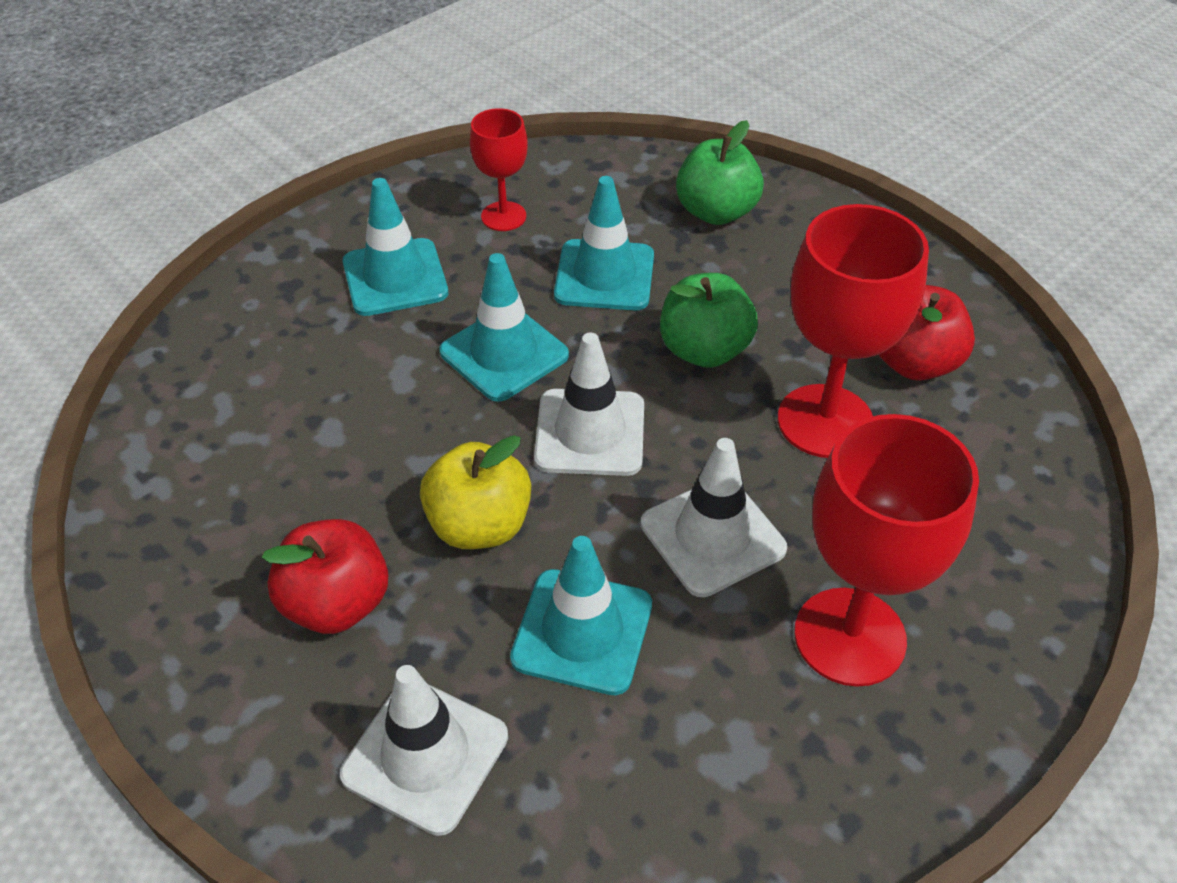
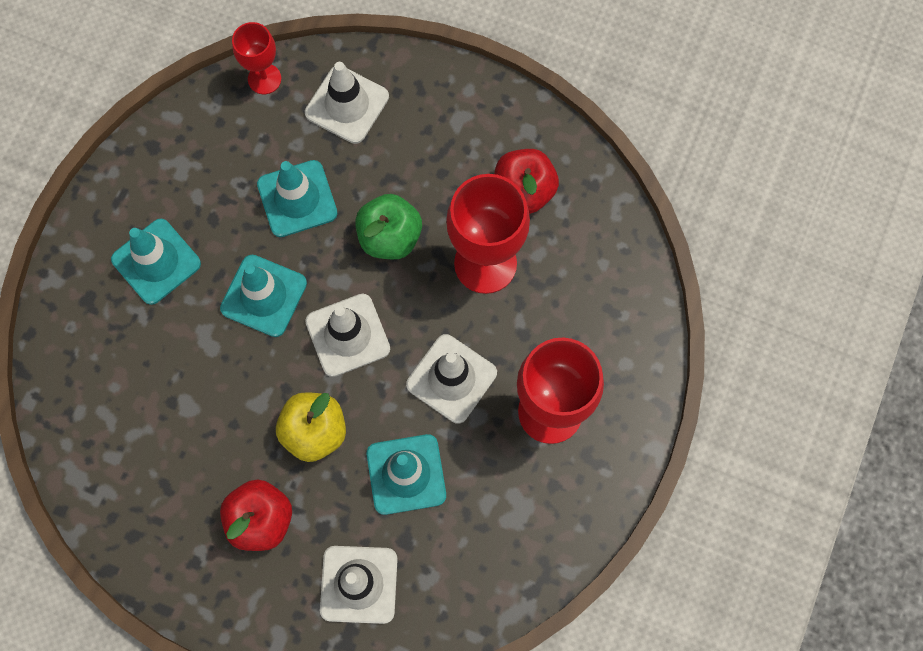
camera: 25 degrees left, 25 degrees up
(503, 216) = (201, 172): red goblet -> red goblet (264, 79)
(716, 212) = (347, 105): green apple -> white traffic cone

